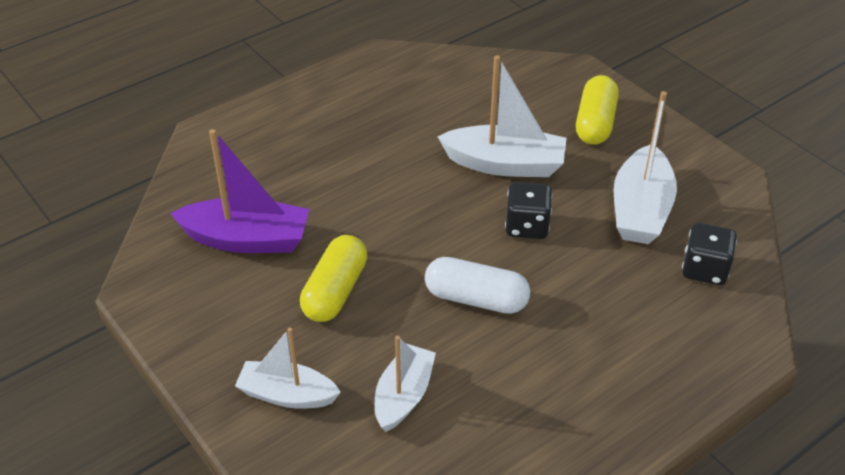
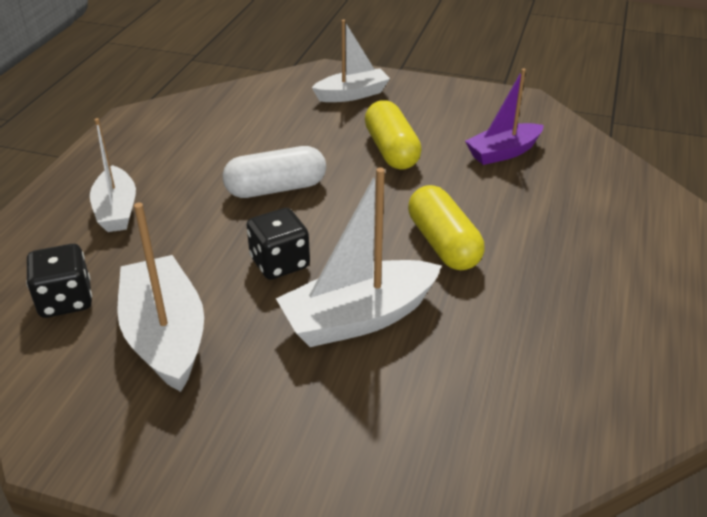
camera: 145 degrees right, 5 degrees down
(247, 239) = (503, 152): purple boat -> purple boat, size x0.67
(403, 396) = (276, 120): white boat -> white boat (116, 210)
(595, 123) = (293, 437): yellow capsule -> yellow capsule (443, 244)

